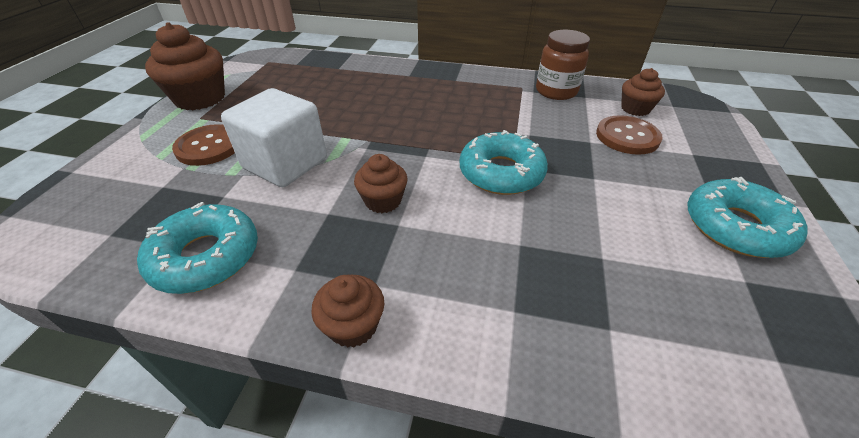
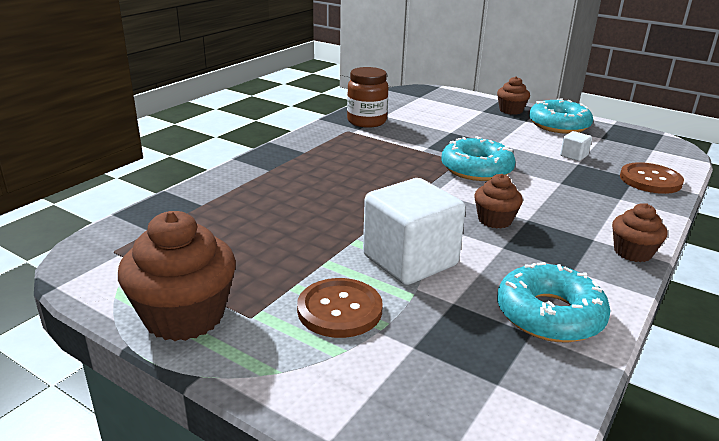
camera: 70 degrees left, 15 degrees down
(627, 137) = (452, 120): brown button -> brown button (650, 180)
(627, 251) = (573, 156): none -> white cube
(635, 109) = (416, 107): brown cupcake -> brown cupcake (511, 110)

